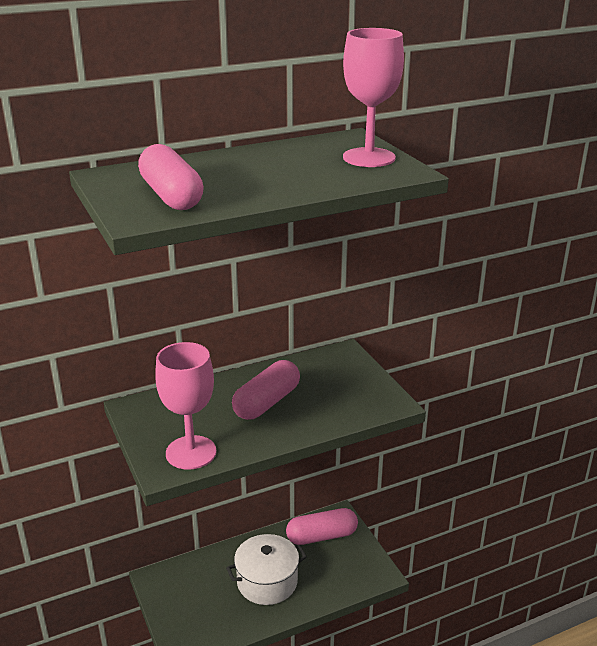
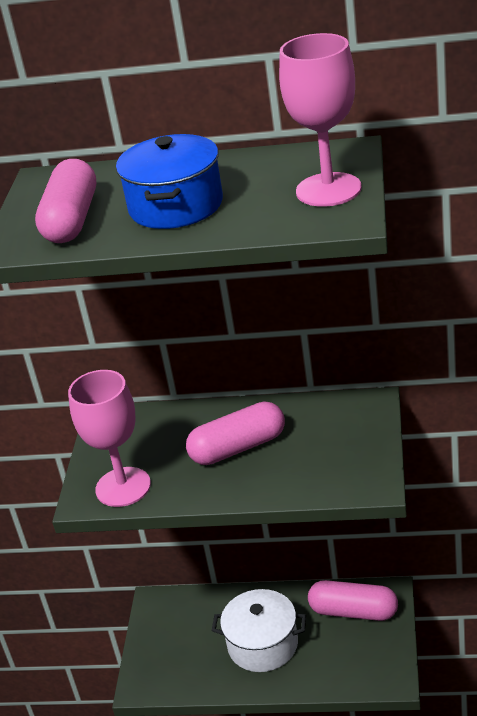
camera: 35 degrees right, 5 degrees up
(256, 178) = (176, 206): none -> blue pot

